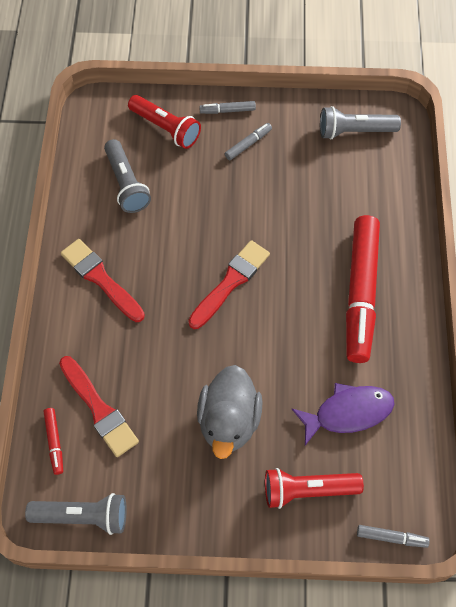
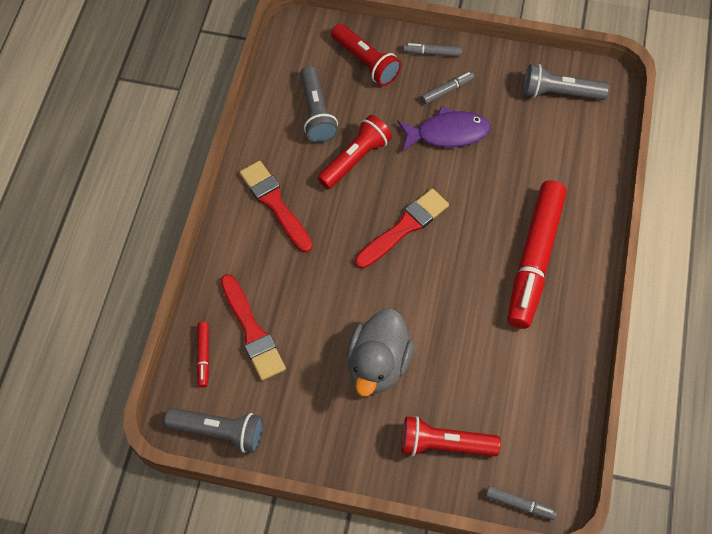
camera: 10 degrees right, 0 degrees up
(171, 223) = (355, 159): none -> red flashlight
(348, 413) = (499, 376): purple fish -> purple fish (448, 133)

